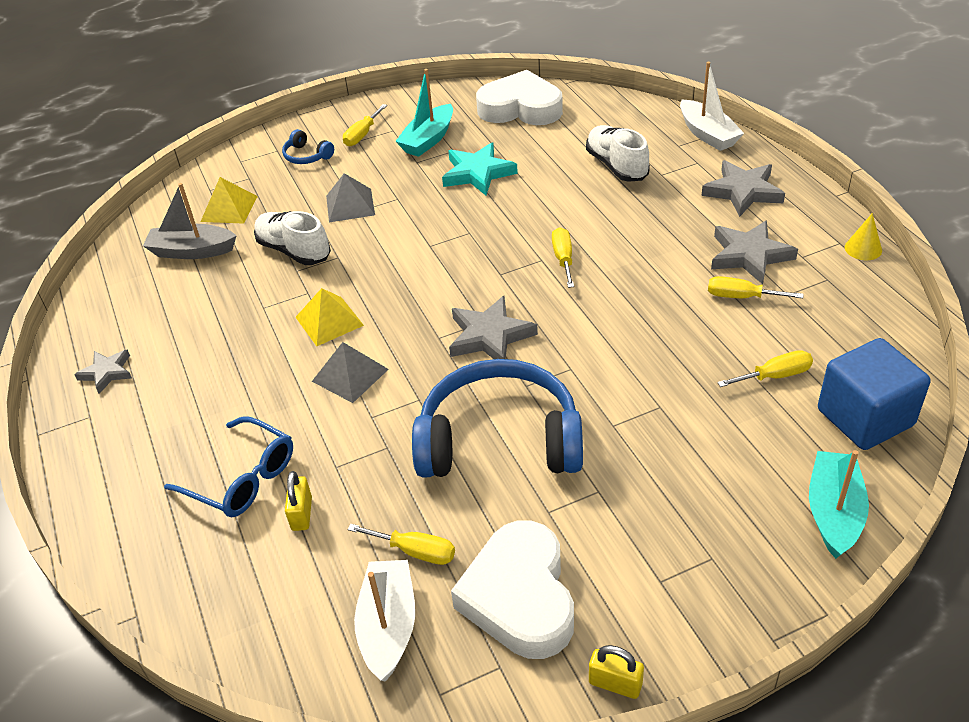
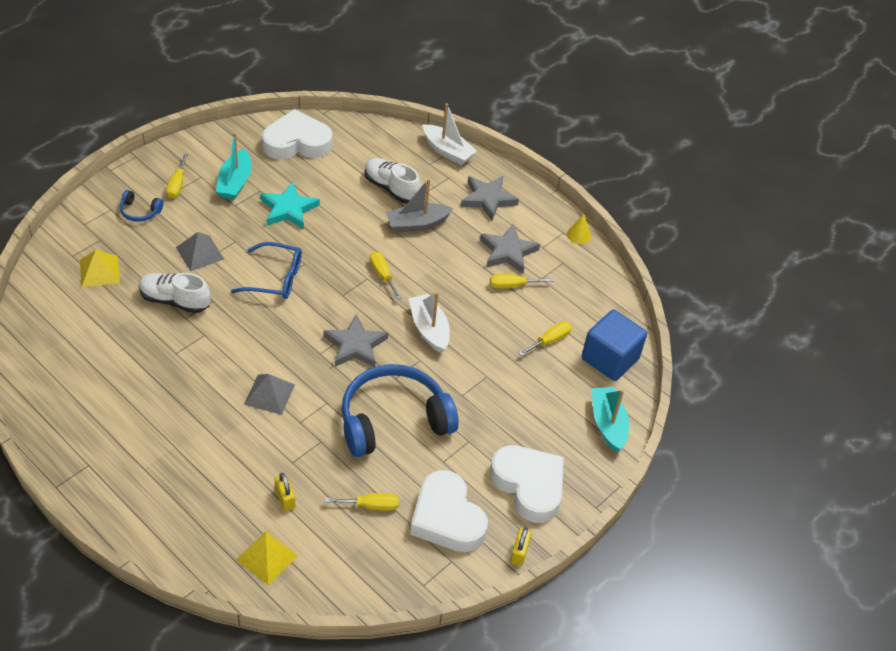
camera: 30 degrees left, 5 degrees up
(107, 372) = (81, 428): grey star -> none
(192, 251) = (90, 314): grey boat -> grey boat (417, 224)
(242, 478) = (231, 484): blue glasses -> blue glasses (275, 278)
(329, 321) = (233, 355): yellow pyramid -> yellow pyramid (266, 557)
(388, 626) = (375, 555): white boat -> white boat (429, 329)
(615, 683) = (519, 553): yellow padlock -> yellow padlock turned 75 degrees counterclockwise
(670, 578) = (529, 485): none -> white heart

